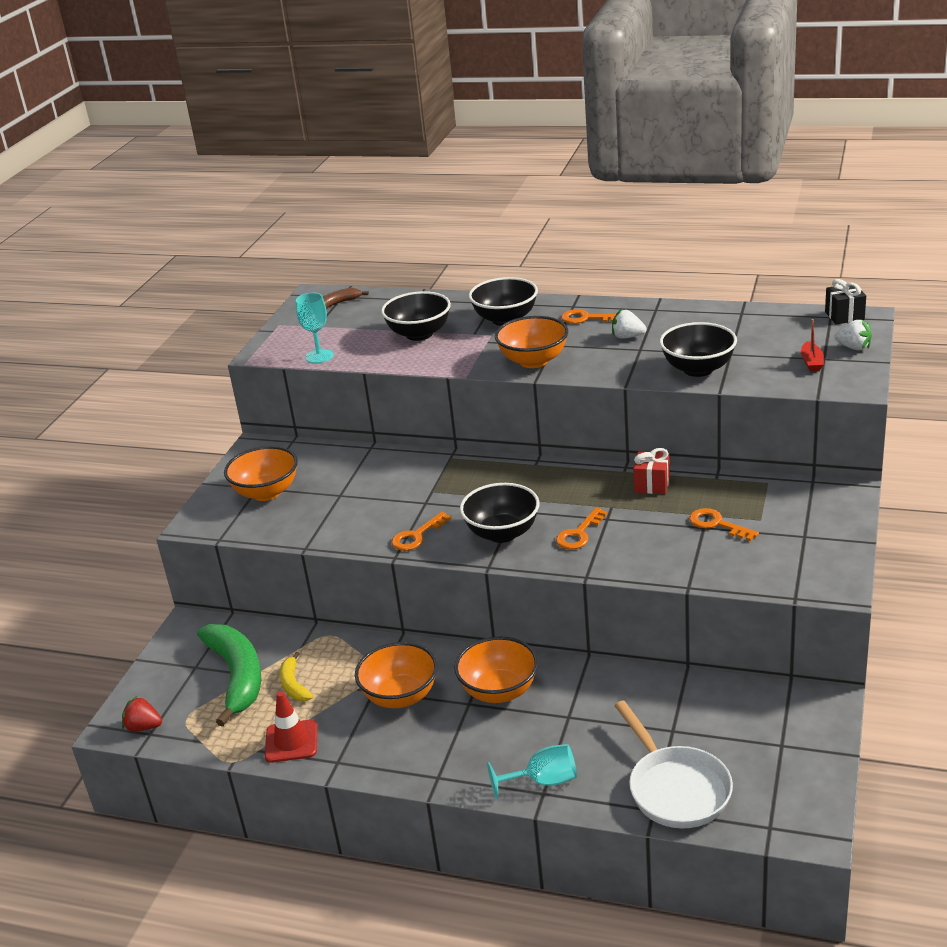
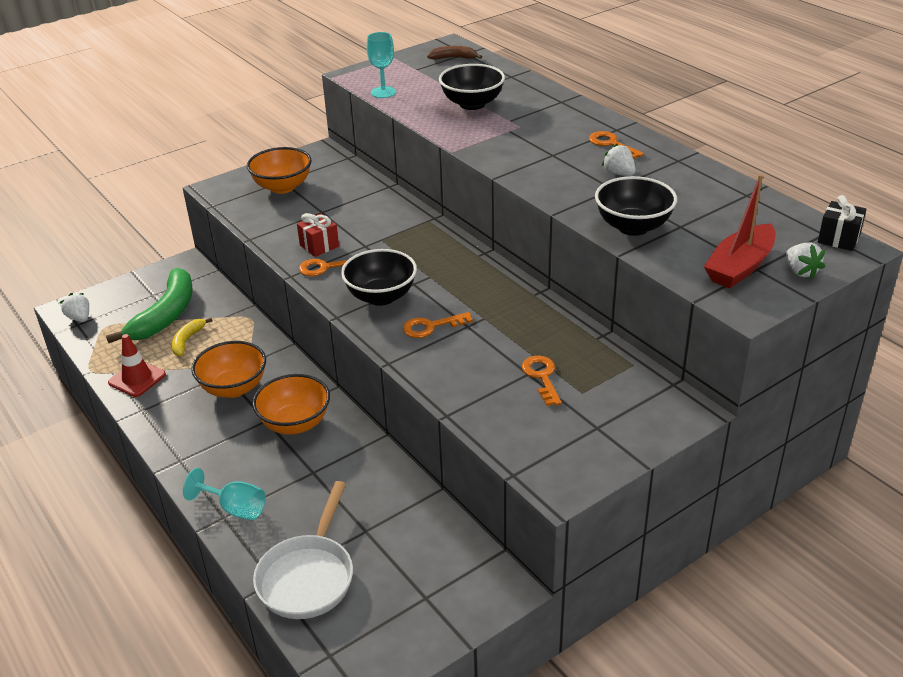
camera: 35 degrees right, 5 degrees up
(144, 727) = (79, 318): red strawberry -> white strawberry
(505, 319) = (549, 119): black bowl -> none
(533, 361) = (518, 161): orange bowl -> none
(652, 484) = (539, 316): red gift -> red gift (319, 246)
(811, 362) = (740, 267): red boat -> red boat, size x1.95

